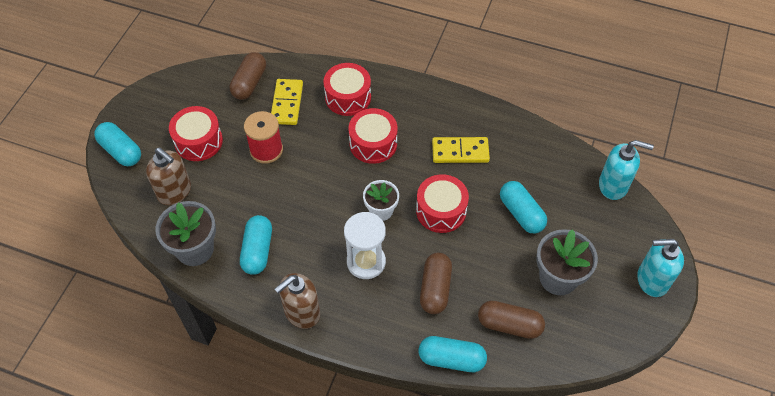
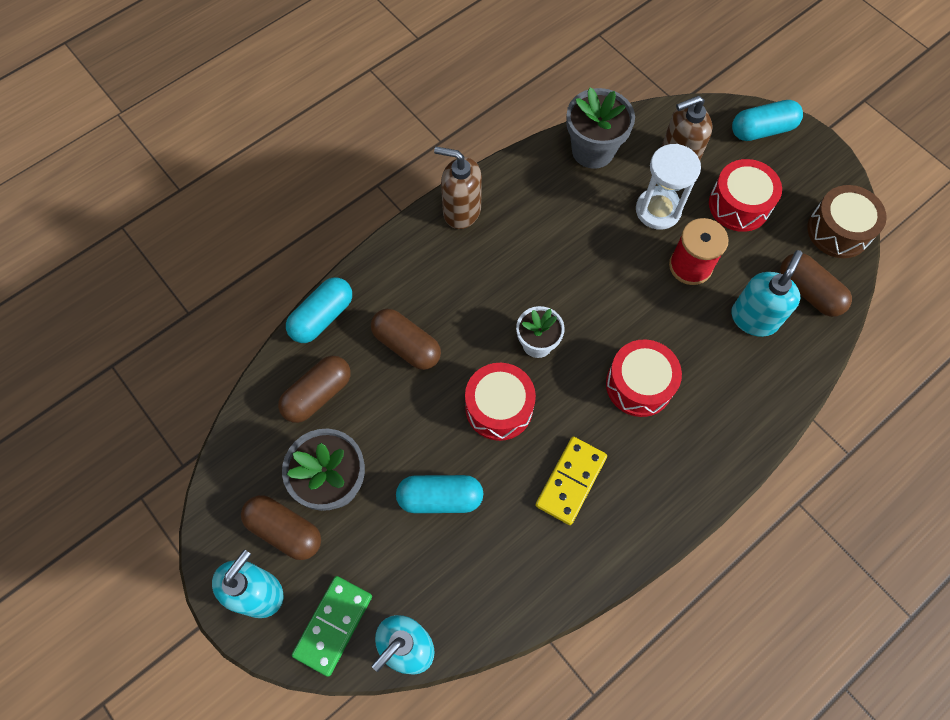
camera: 120 degrees right, 10 degrees up
(191, 83) = (838, 231): none -> brown drum
(257, 251) = (557, 203): turquoise capsule -> none
(287, 103) = (754, 318): yellow domino -> turquoise soap dispenser
(301, 313) = (461, 211): brown soap dispenser -> brown soap dispenser turned 60 degrees counterclockwise
(348, 97) = (730, 393): red drum -> none
(366, 262) = (481, 295): white hourglass -> white hourglass (658, 210)
(607, 288) = (285, 530): none -> brown capsule
(634, 229) = (333, 625): none -> green domino

